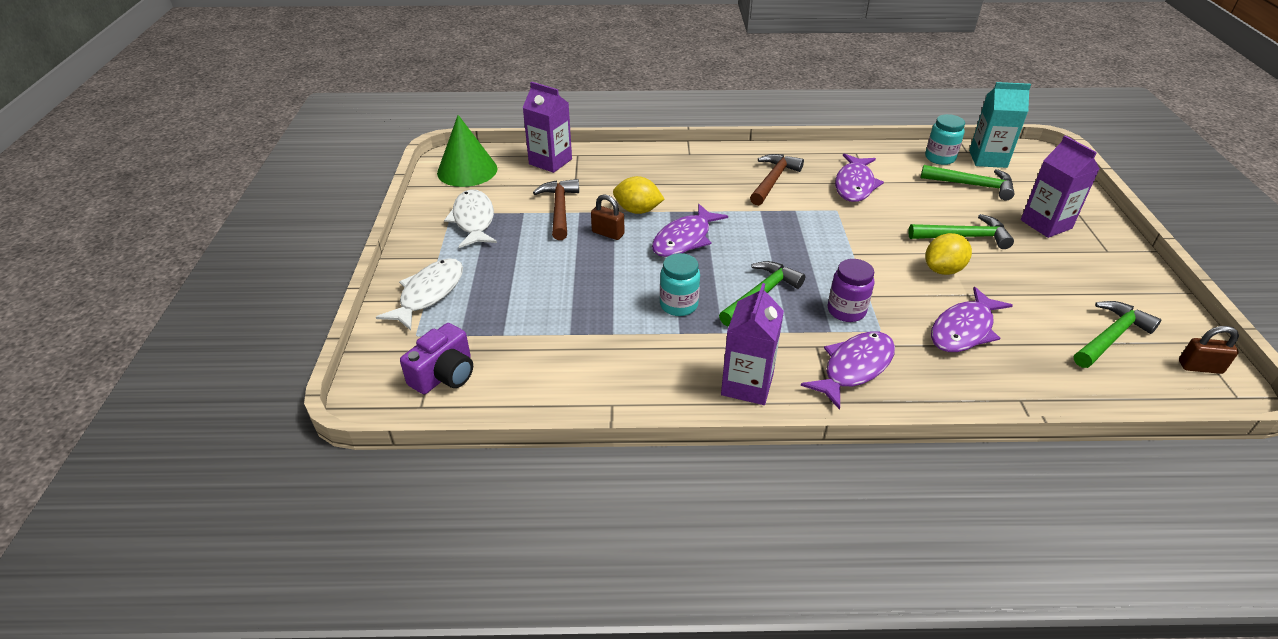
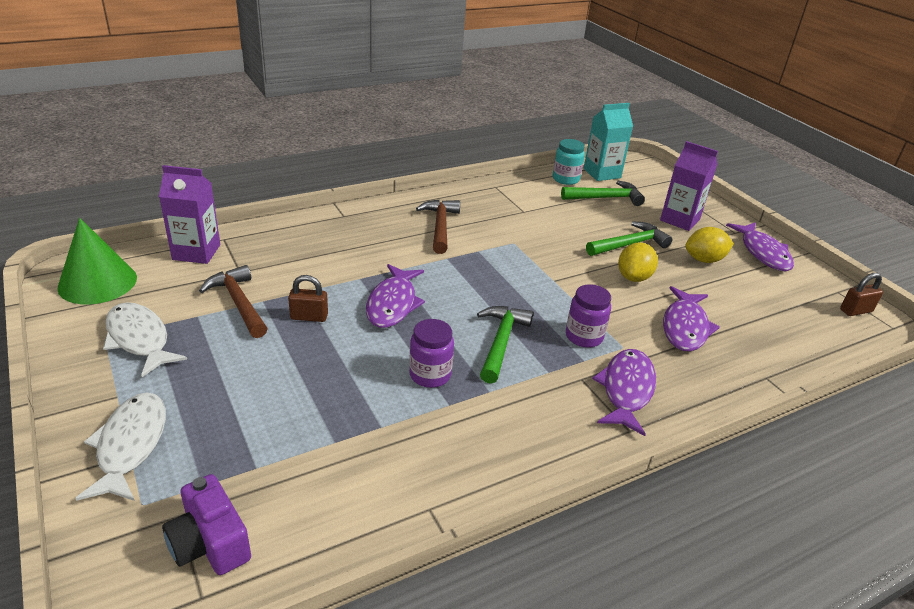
camera: 30 degrees left, 5 degrees down
(444, 374) = (210, 543): purple camera -> purple camera turned 135 degrees clockwise
(637, 210) = (326, 285): yellow lemon -> yellow lemon (704, 260)
(678, 305) = (430, 375): turquoise jar -> purple jar
(747, 385) = (547, 439): purple carton -> none
(854, 185) = (513, 216): purple fish -> purple fish (763, 253)
(1110, 337) = (786, 303): green hammer -> none

